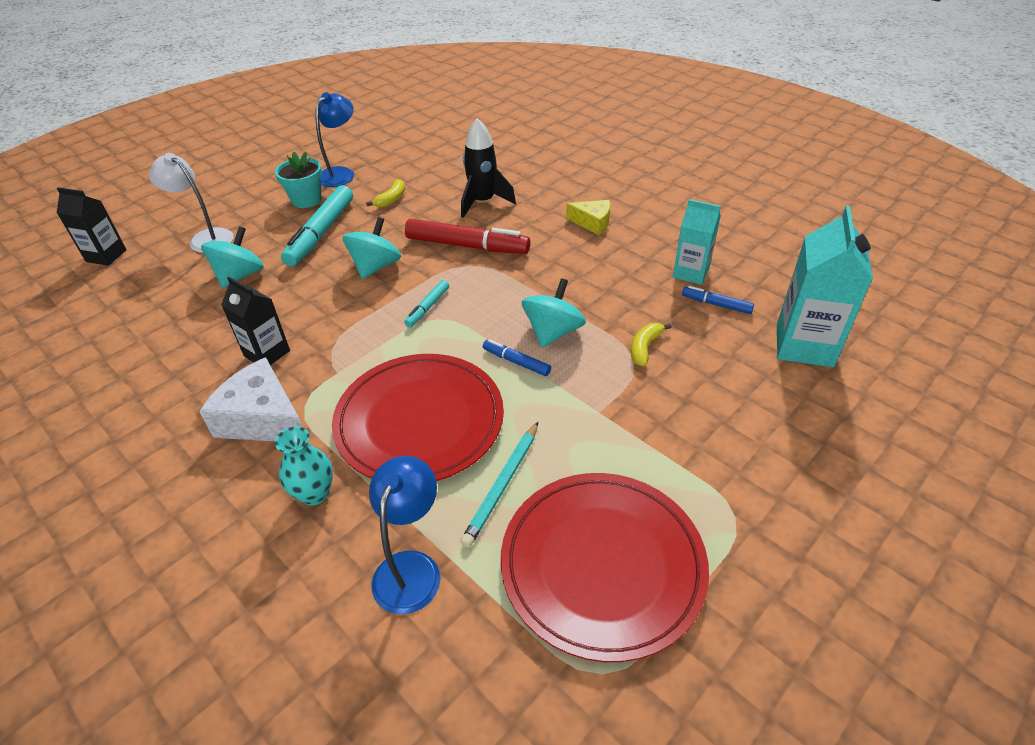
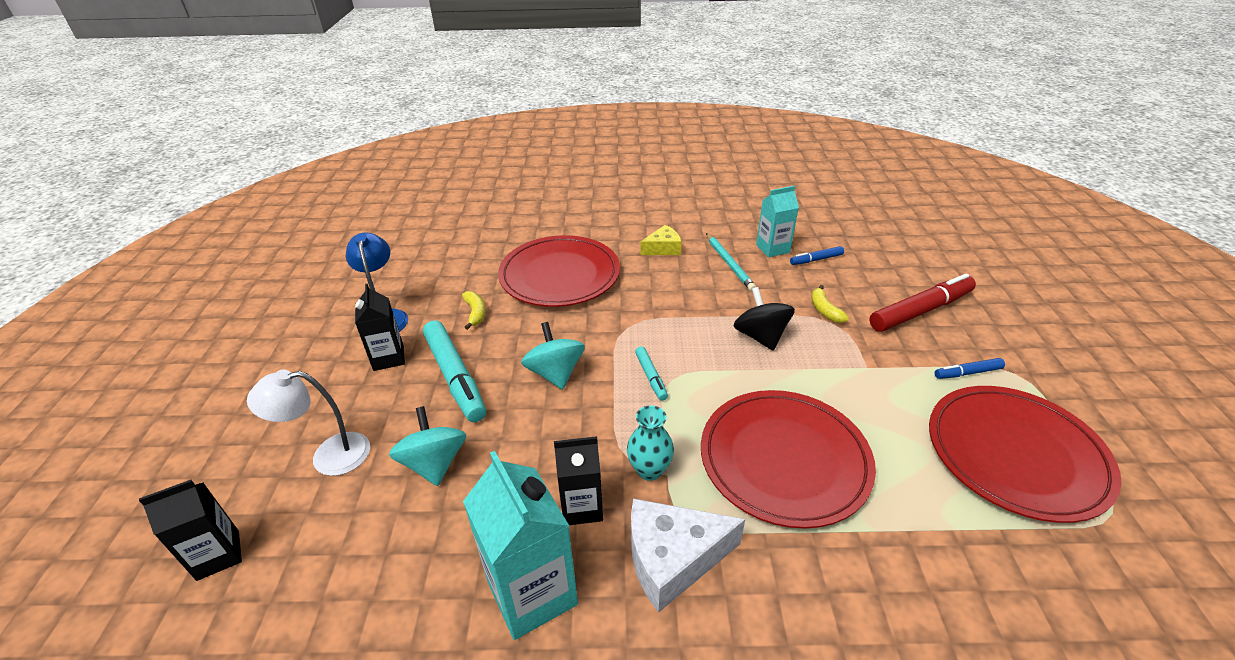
camera: 45 degrees left, 5 degrees down
(306, 200) = (388, 358): turquoise flower pot -> black carton
(314, 494) = (809, 574): turquoise vase -> turquoise vase (649, 470)
(411, 568) = (946, 558): blue lamp -> none
(467, 246) = (602, 314): red marker -> red marker (920, 311)
(483, 202) = (560, 275): black rocket -> red plate
(502, 485) = (898, 456): turquoise pencil -> turquoise pencil (729, 263)
(516, 362) = (772, 371): blue marker -> blue marker (967, 373)
(553, 332) = (760, 336): turquoise spinning top -> black spinning top
(804, 345) = (891, 257): turquoise carton -> turquoise carton (532, 593)

